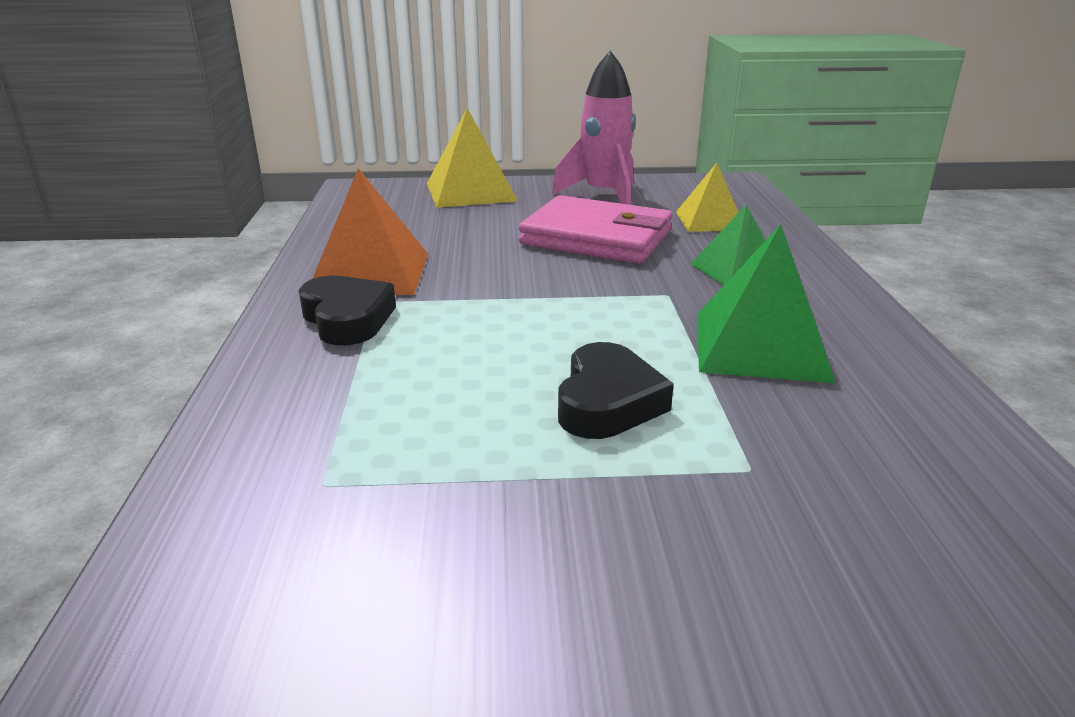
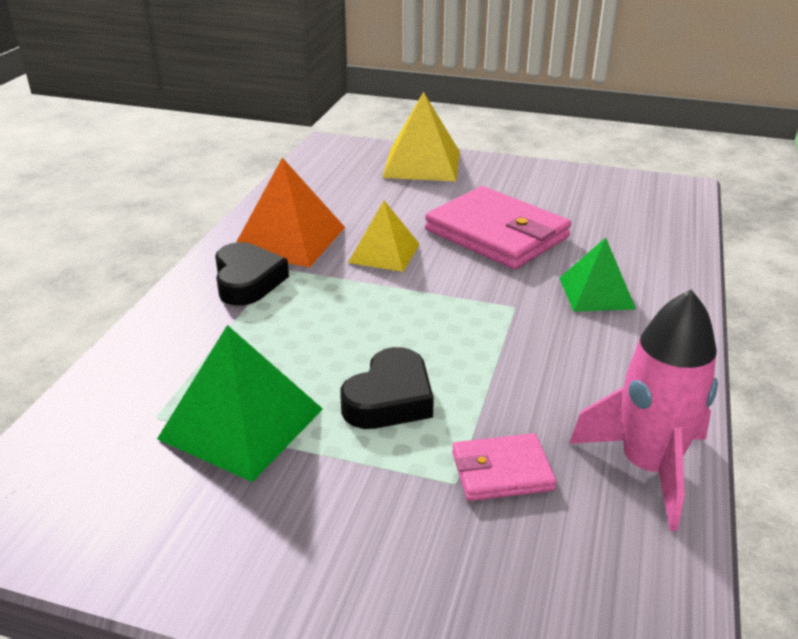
camera: 20 degrees right, 5 degrees up
(603, 195) = (537, 186): pink rocket -> pink rocket (648, 467)
(710, 221) = (615, 232): yellow pyramid -> yellow pyramid (384, 253)
(760, 346) = (553, 374): green pyramid -> green pyramid (241, 423)
(790, 446) = (502, 471): none -> pink wallet

